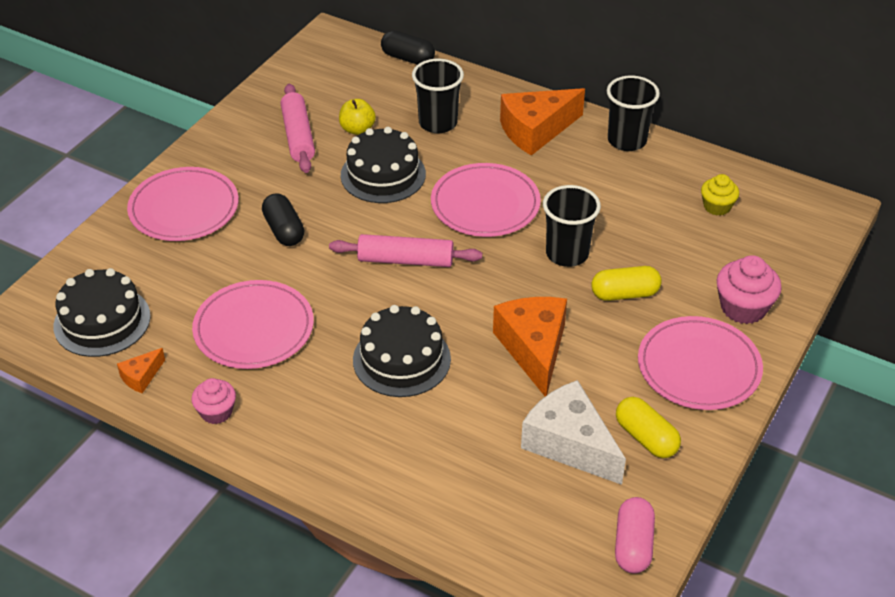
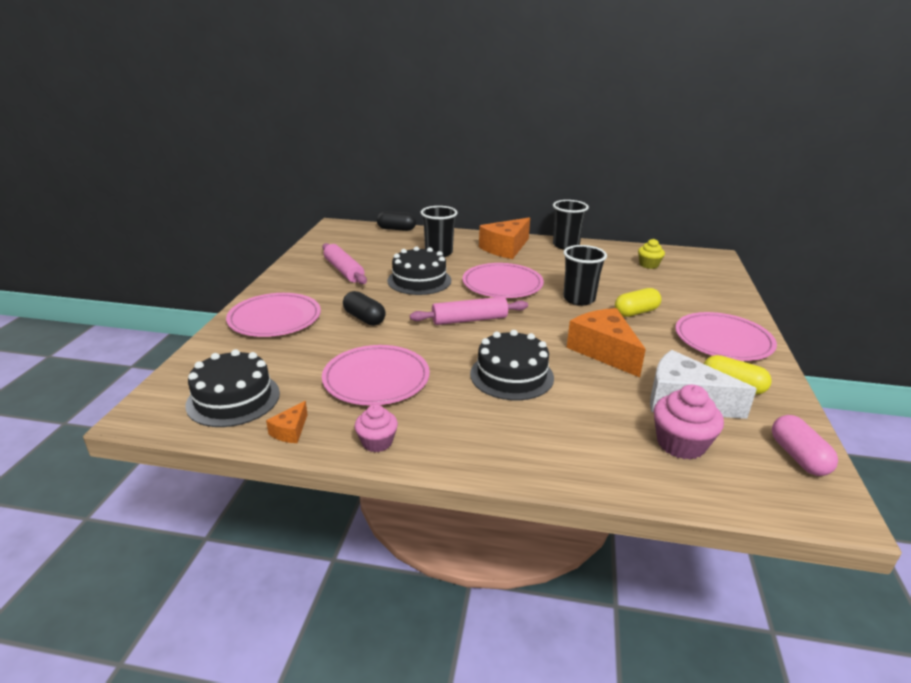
camera: 20 degrees left, 15 degrees down
(357, 129) = (385, 262): yellow apple -> none
(743, 308) = (716, 306): pink cupcake -> pink cupcake (681, 444)

